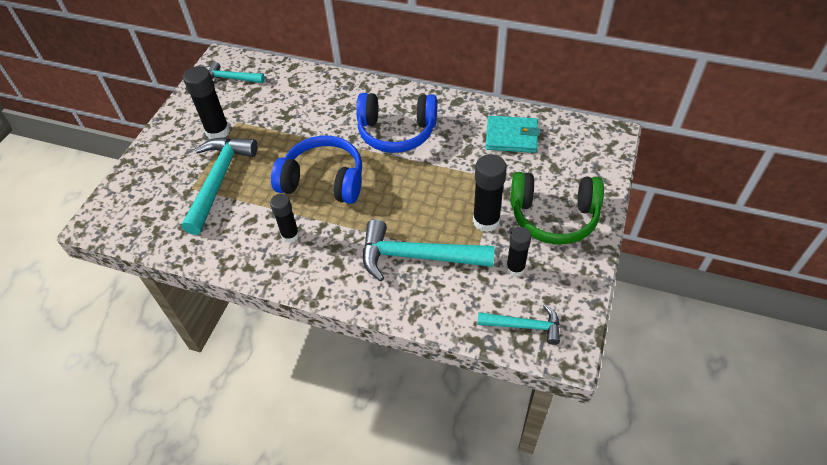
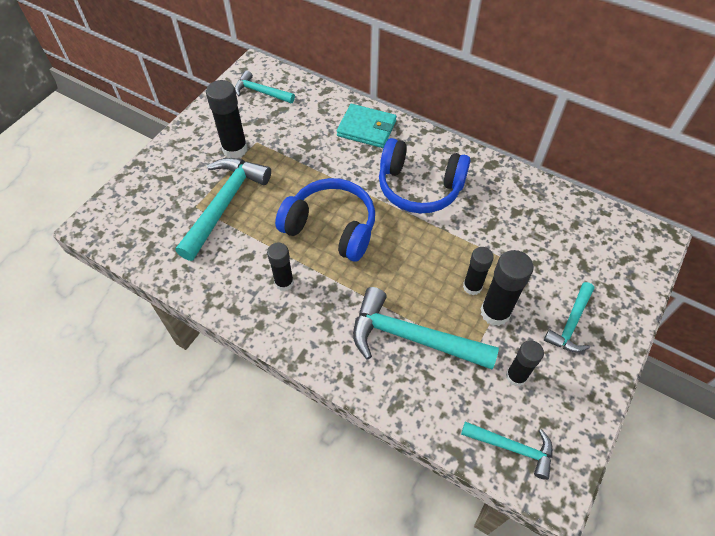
camera: 10 degrees right, 5 degrees up
(461, 204) = (472, 286): none -> black glue stick
(511, 137) = (542, 218): turquoise wallet -> turquoise wallet (366, 128)
(553, 216) = (571, 323): green headphones -> turquoise hammer

